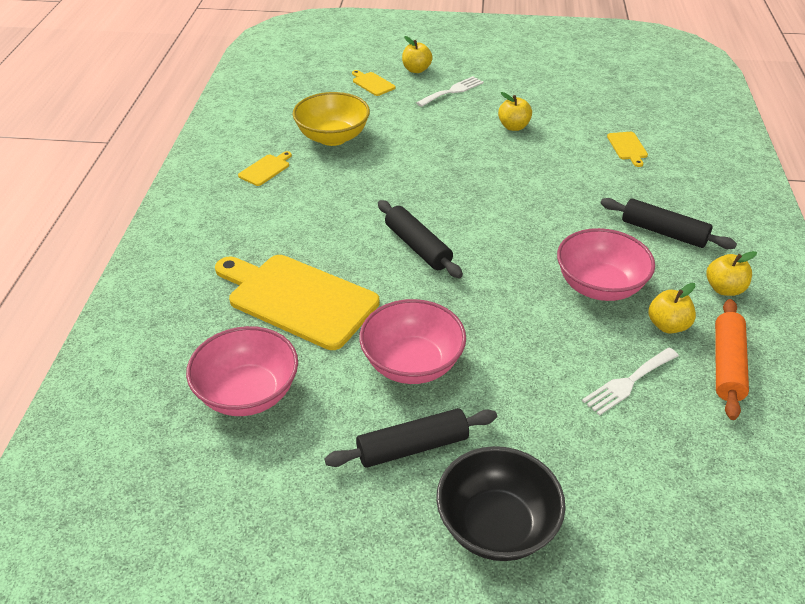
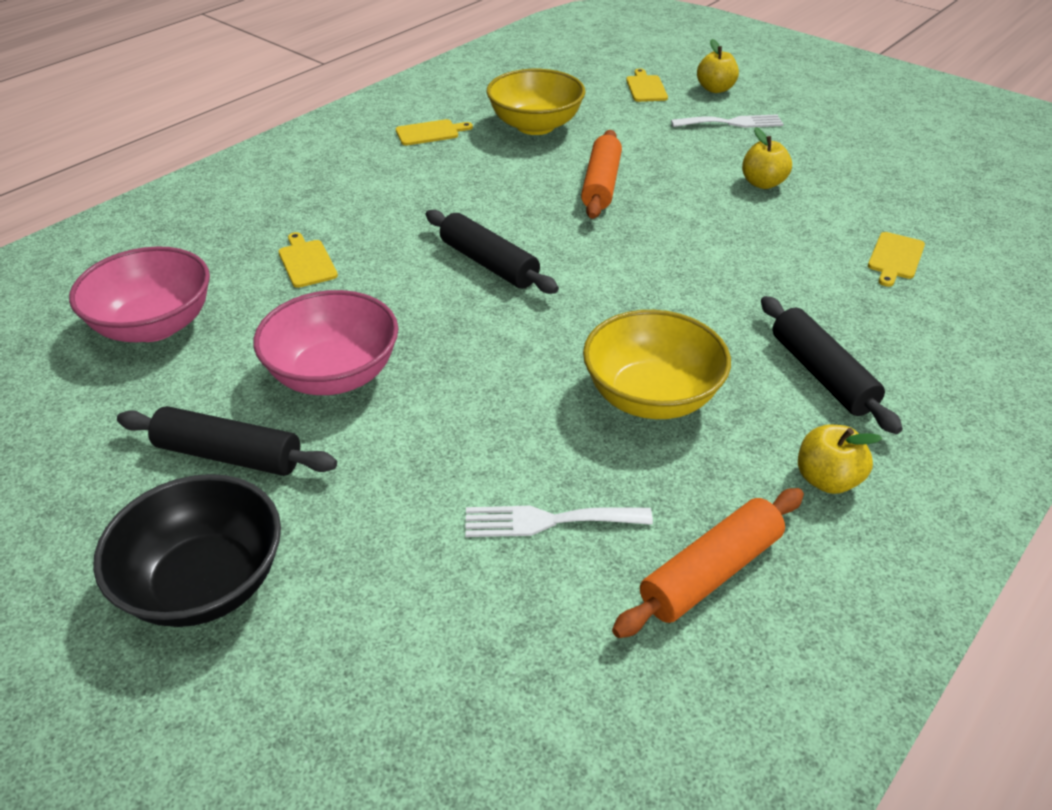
camera: 35 degrees right, 0 degrees up
(297, 299) = (306, 262): yellow cutting board -> yellow cutting board, size x0.42
(417, 247) = (489, 263): black rolling pin -> black rolling pin turned 45 degrees counterclockwise
(423, 164) = (601, 184): none -> orange rolling pin
(599, 286) = (651, 396): pink bowl -> yellow bowl
(667, 325) = (686, 483): yellow apple -> none

